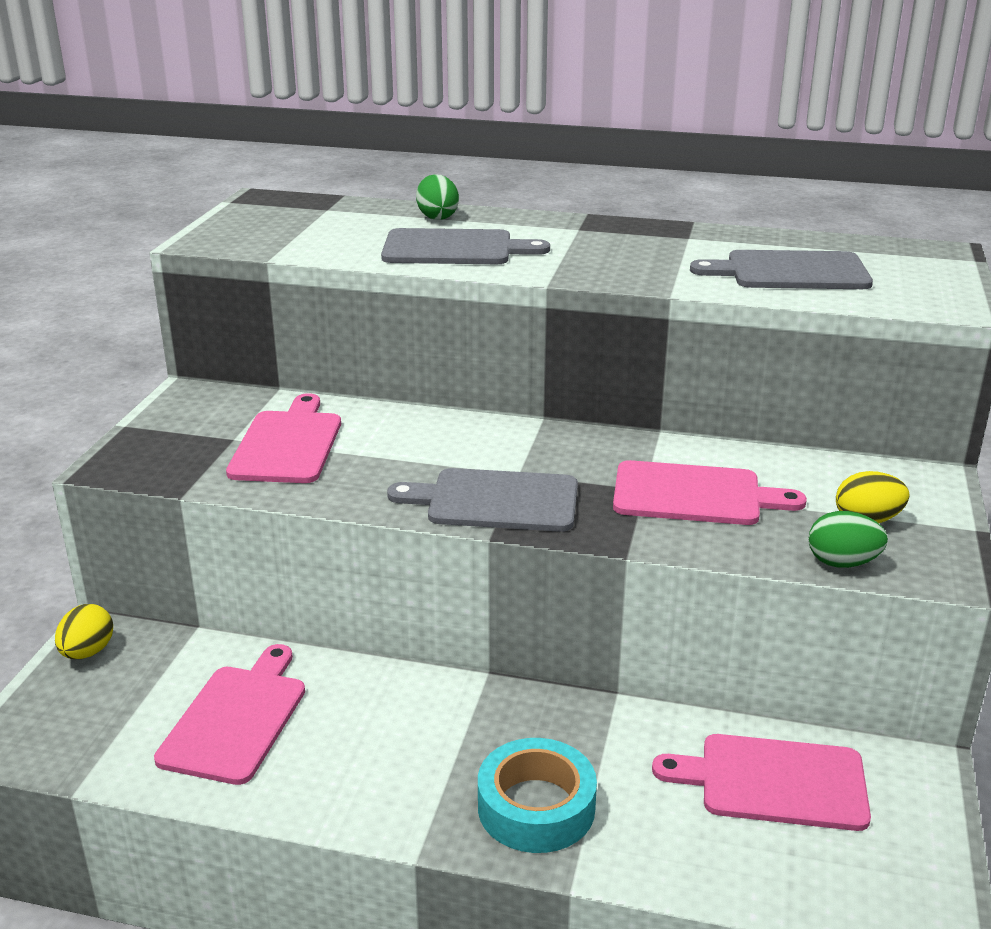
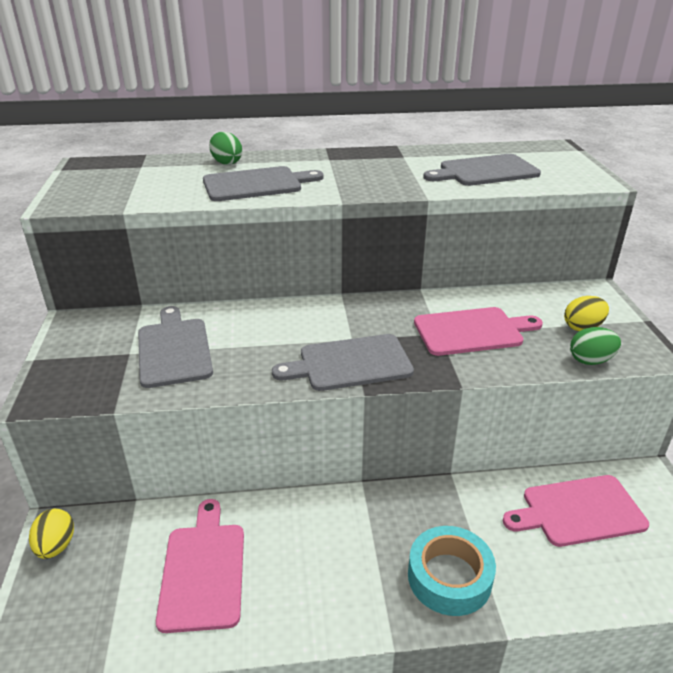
camera: 20 degrees left, 5 degrees up
(288, 444) = (174, 349): pink cutting board -> grey cutting board

